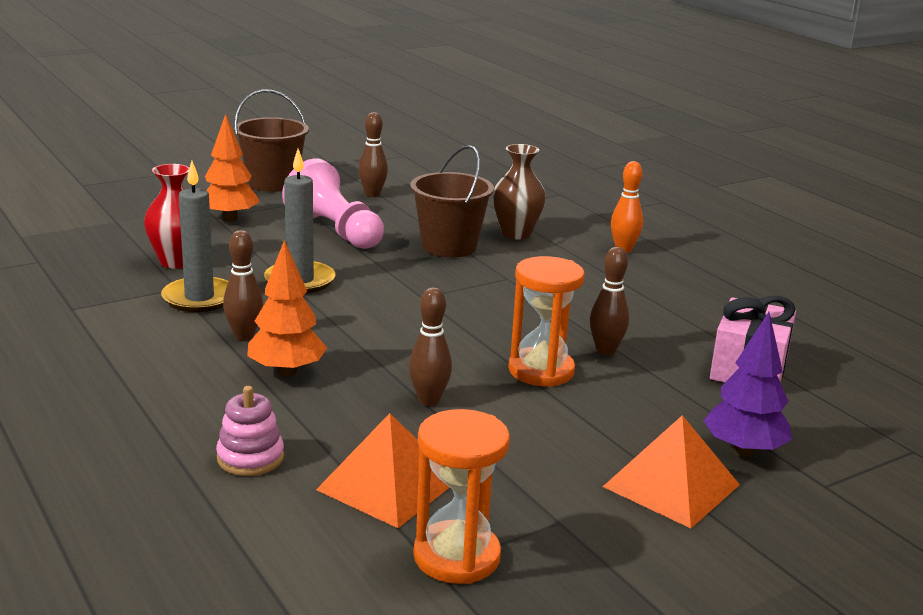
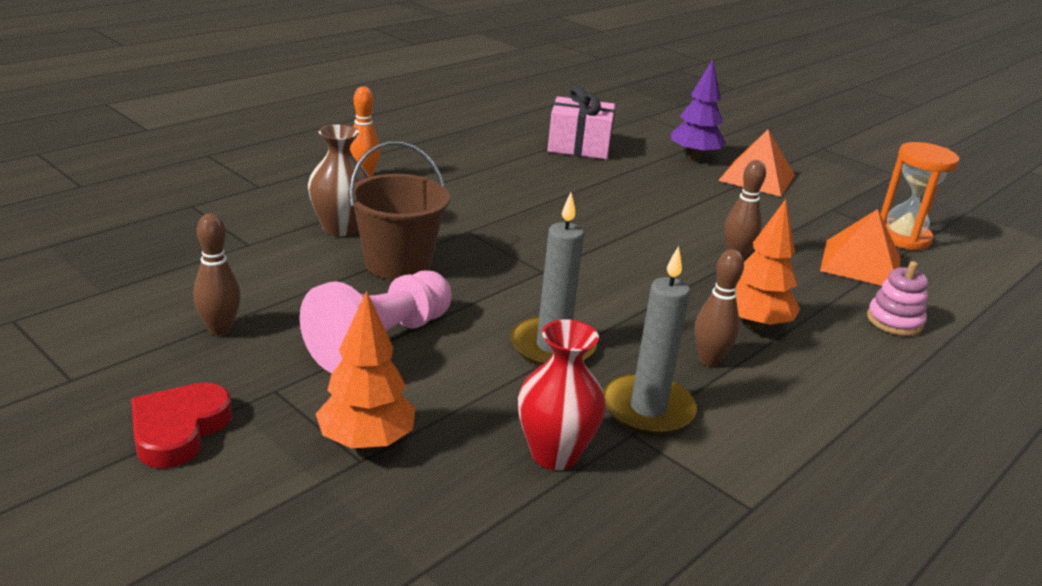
camera: 105 degrees left, 5 degrees up
(272, 183) = (179, 430): brown bucket -> red heart
(541, 371) = (647, 214): orange hourglass -> none
(605, 351) = (591, 191): brown bowling pin -> none

